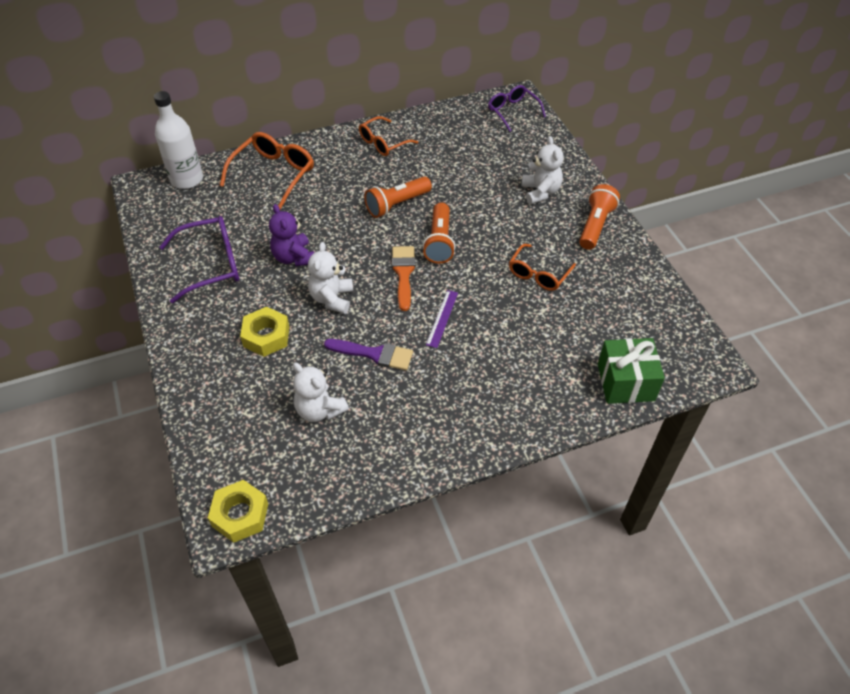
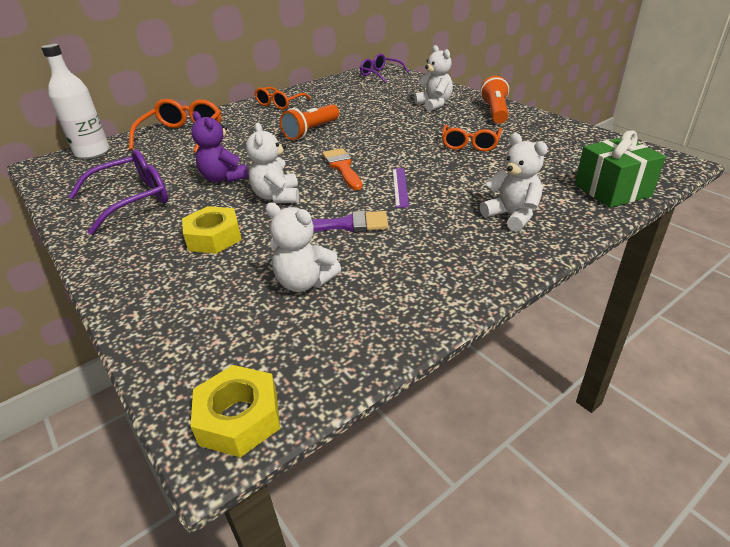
camera: 15 degrees left, 15 degrees down
(439, 242) = (365, 144): orange flashlight -> none
(517, 387) = (512, 216): none -> white teddy bear

